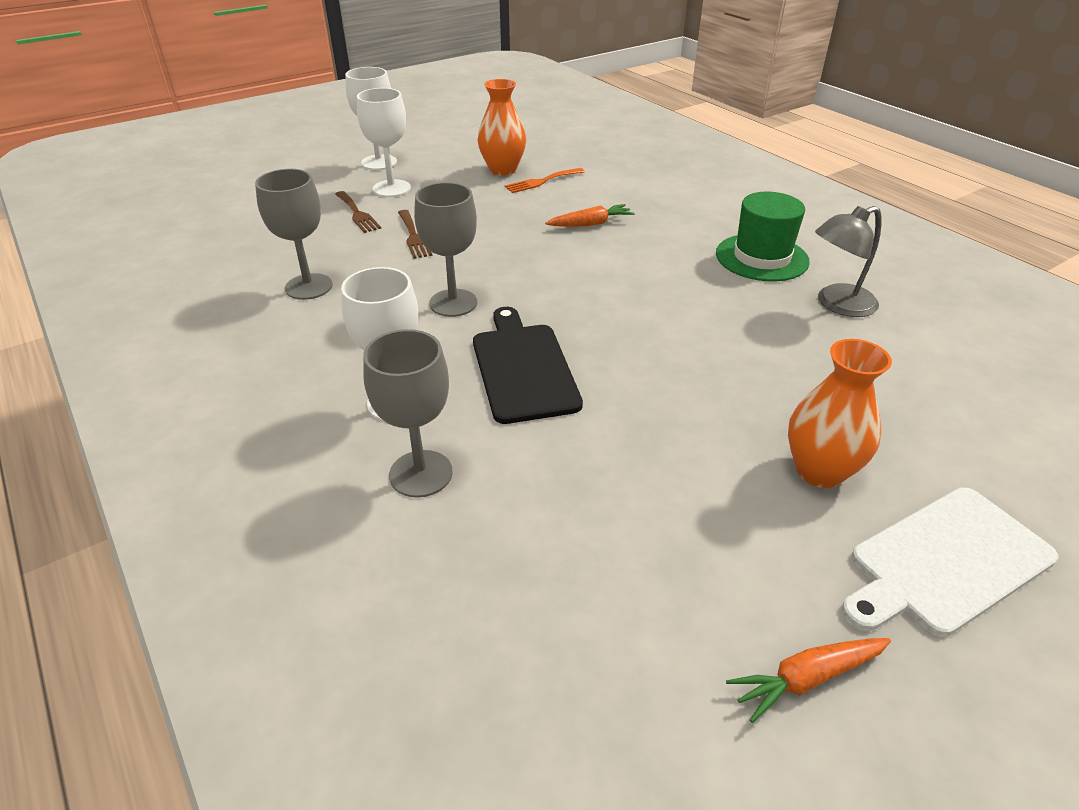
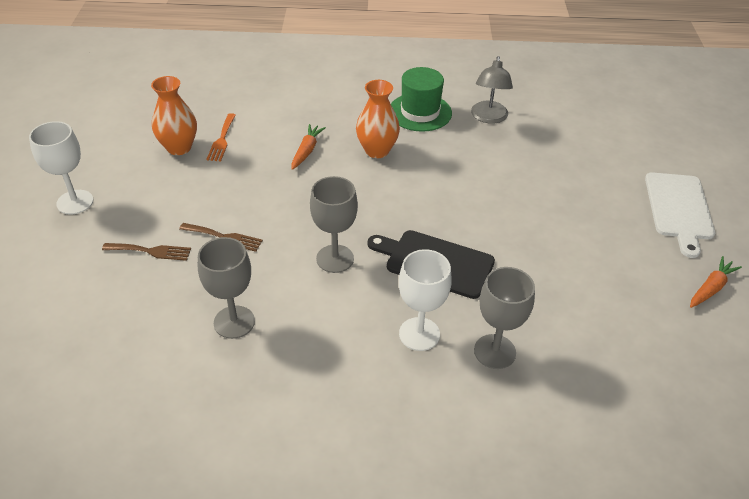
camera: 55 degrees left, 5 degrees up
(391, 188) = (132, 215): white goblet -> none
(806, 678) = (711, 288): orange carrot -> orange carrot turned 150 degrees counterclockwise
(819, 471) = (603, 207): orange vase -> orange vase (377, 150)

